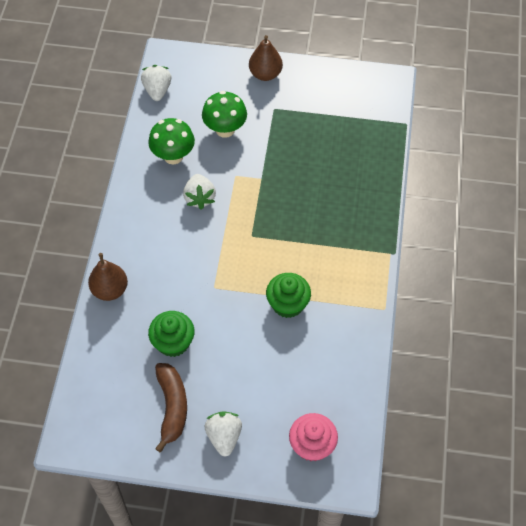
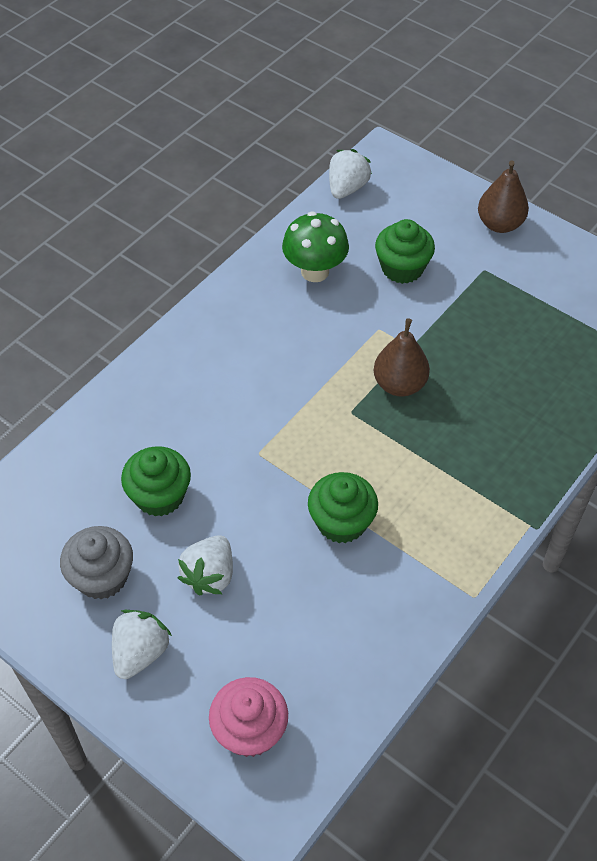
camera: 30 degrees right, 5 degrees down
(110, 290) = (128, 393): brown pear -> brown pear (399, 384)
(172, 407) = (102, 577): brown banana -> grey cupcake
(199, 198) = (314, 335): white strawberry -> white strawberry (210, 575)
(225, 129) = (402, 268): green mushroom -> green cupcake

